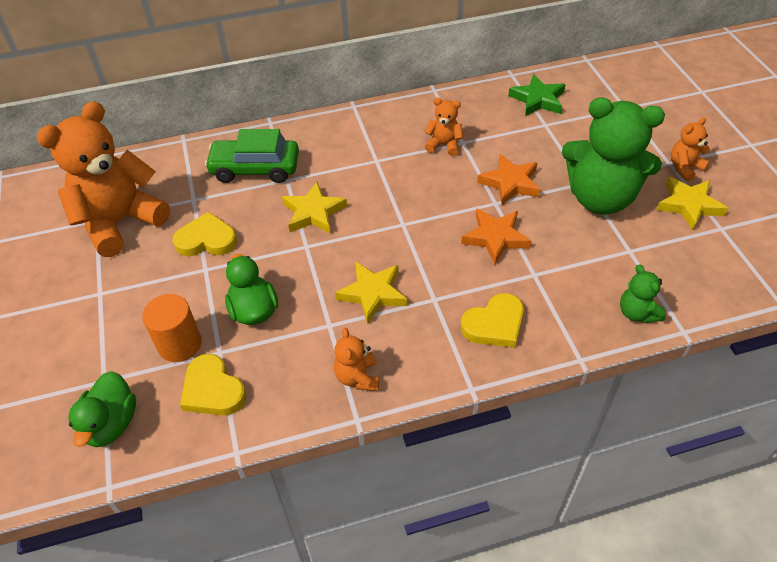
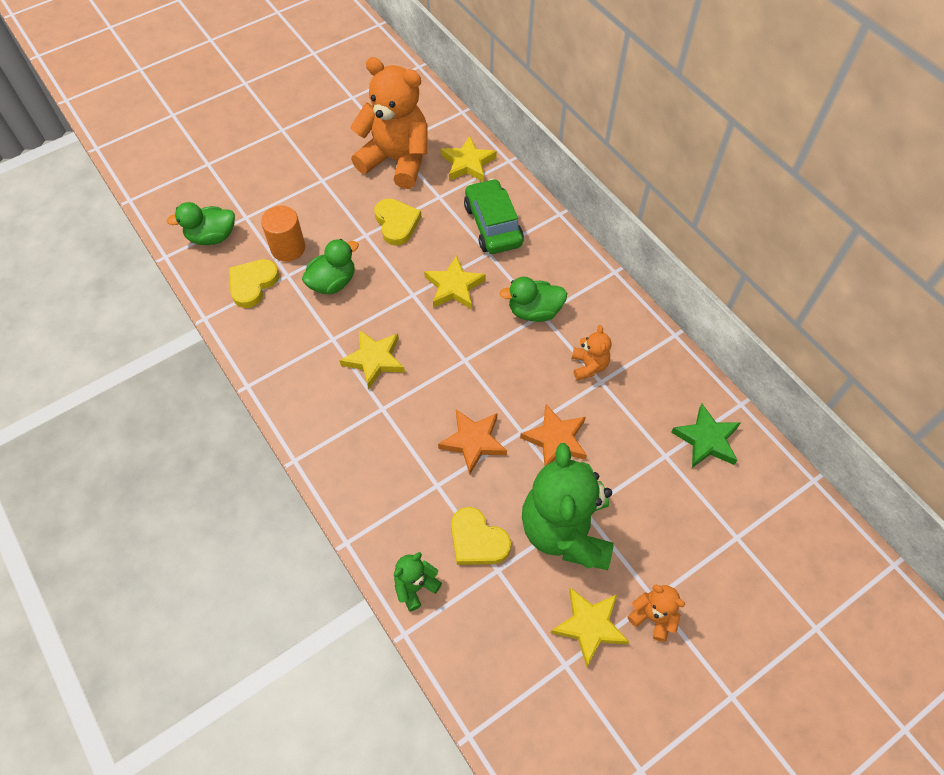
camera: 70 degrees right, 10 degrees up
(165, 168) = (468, 163): none -> yellow star
(357, 377) = (286, 374): orange teddy bear -> none
(371, 164) = (534, 311): none -> green duck
(494, 324) = (367, 463): yellow heart -> yellow heart (477, 540)

